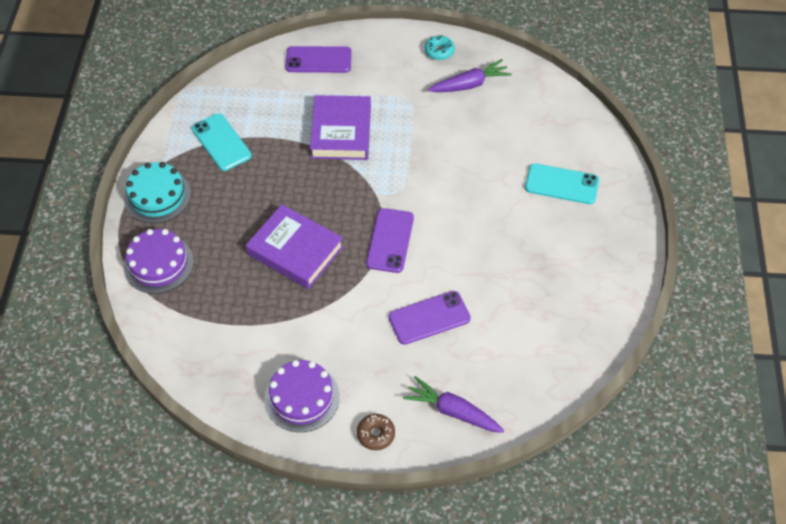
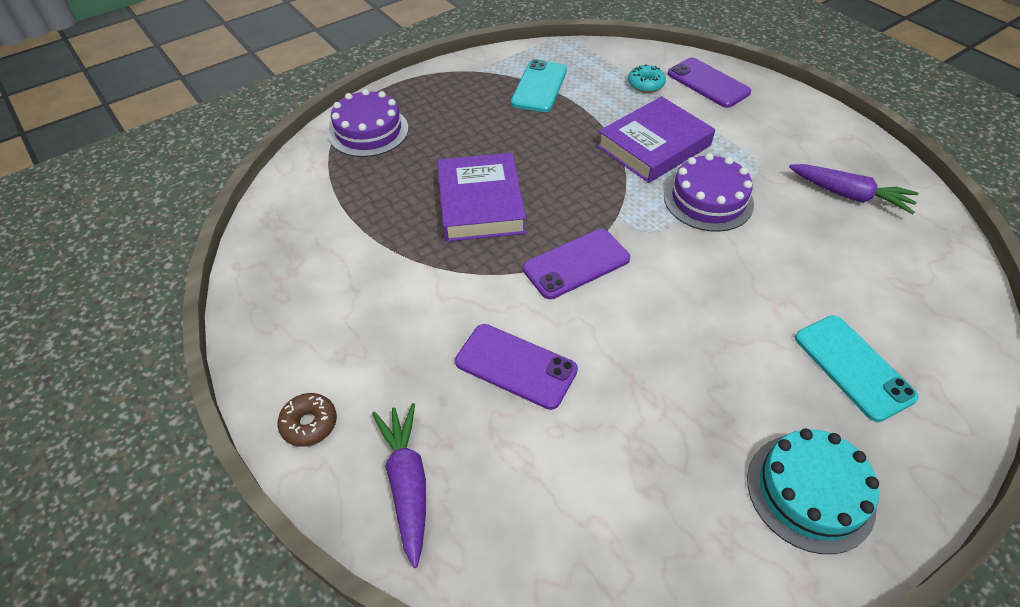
camera: 50 degrees right, 5 degrees down
(157, 196) = (438, 88): turquoise cake -> turquoise cake (810, 492)
(302, 397) = (306, 324): purple cake -> purple cake (708, 200)
(439, 51) = (847, 148): turquoise donut -> turquoise donut (645, 84)

